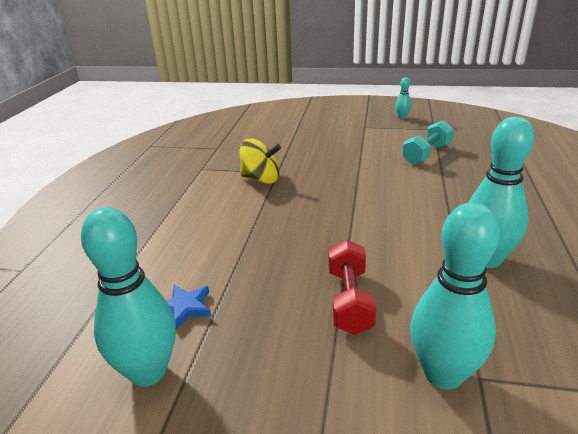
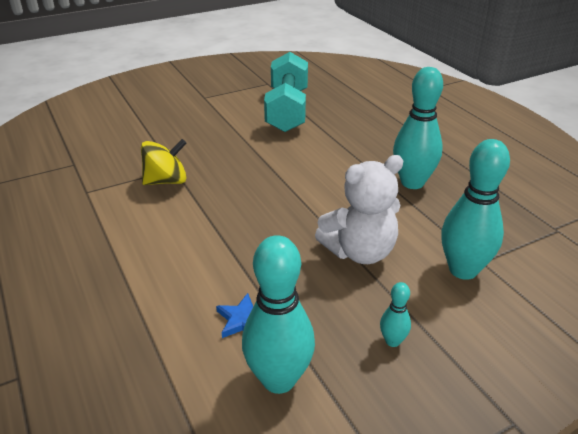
camera: 40 degrees left, 5 degrees up
(349, 300) = (359, 252): red dumbbell -> white teddy bear
(402, 117) = (228, 78): turquoise bowling pin -> turquoise bowling pin (392, 341)
(426, 154) = (287, 110): turquoise dumbbell -> turquoise dumbbell, size x1.65

